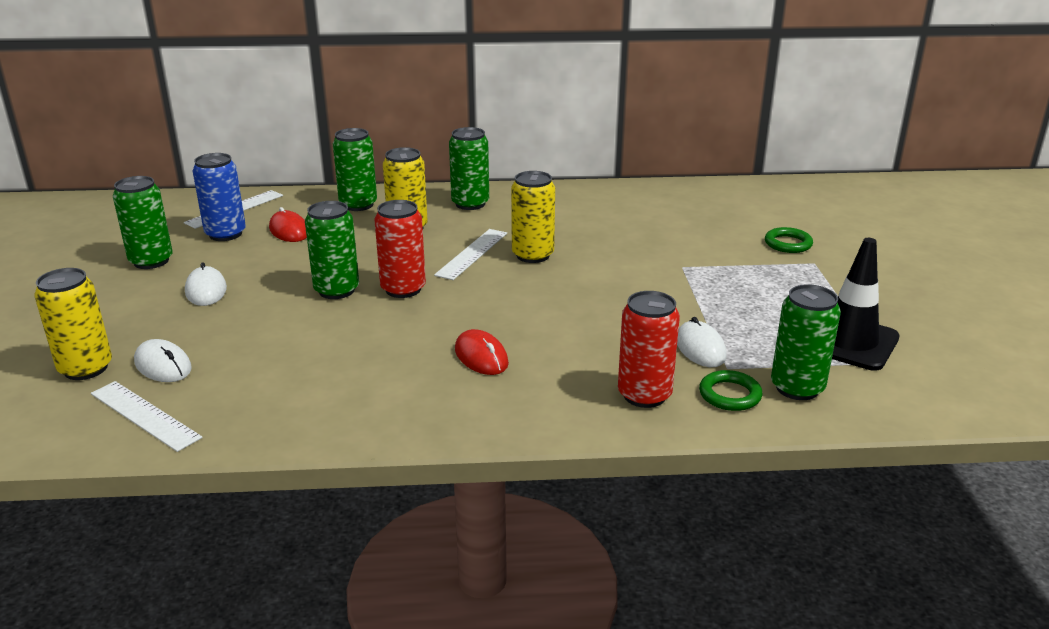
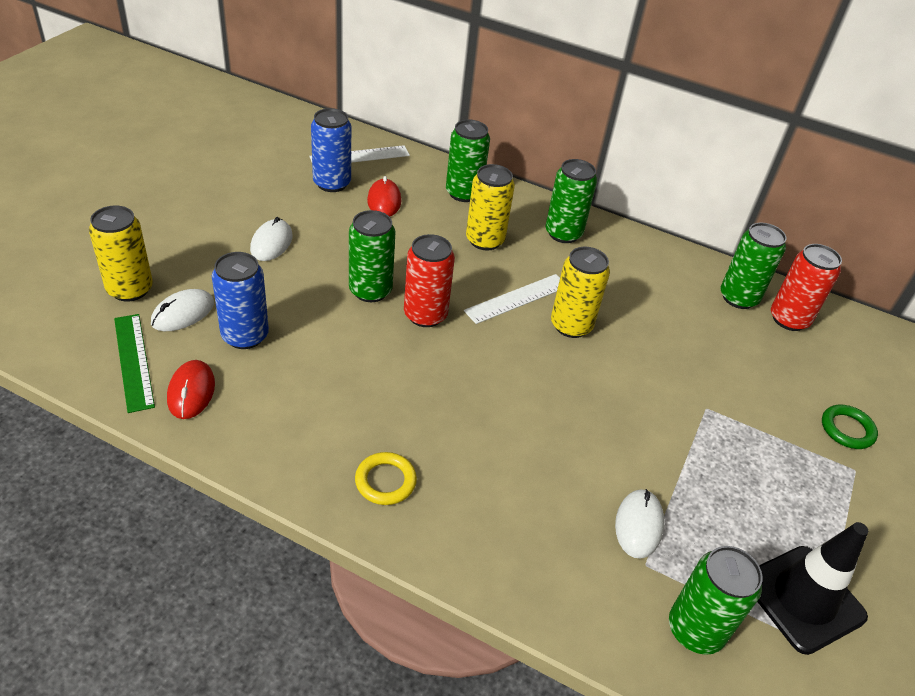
camera: 25 degrees right, 15 degrees up
(145, 415) = (134, 361): white ruler -> green ruler
(151, 261) = (255, 190): green can -> green can (738, 298)
(163, 365) = (183, 313): white mouse -> white mouse turned 60 degrees clockwise
(245, 359) = (245, 336): none -> blue can
(475, 401) = (385, 481): none -> yellow ring
(481, 356) = (430, 430): red mouse -> red mouse (191, 391)
(644, 395) = (537, 555): red can -> red can (789, 319)
(730, 395) = (619, 601): green ring -> none

